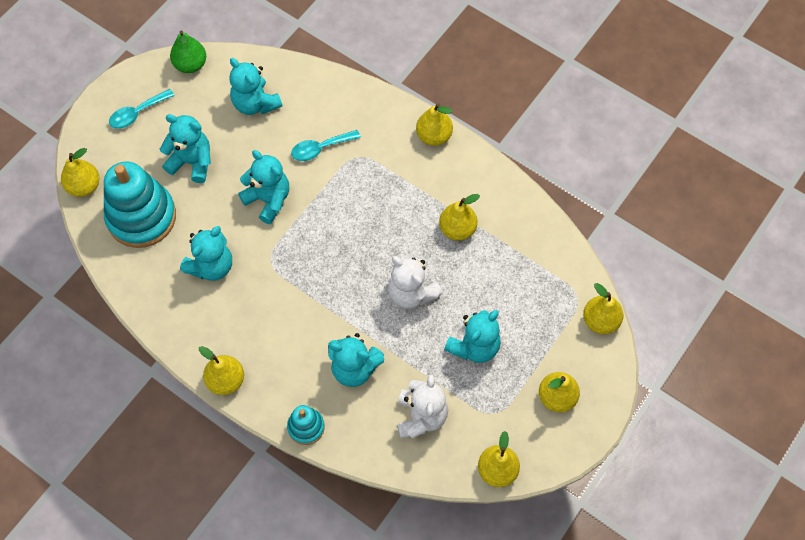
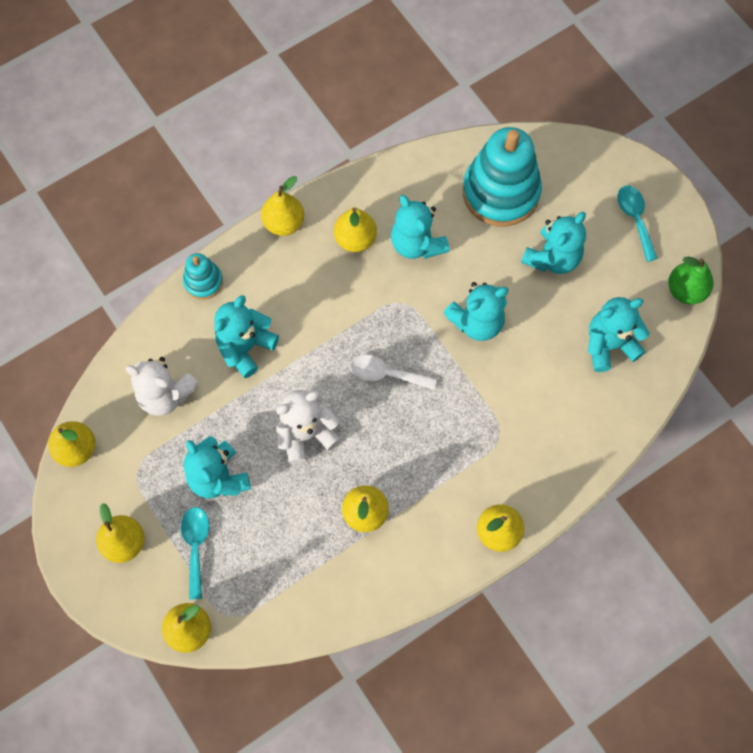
camera: 110 degrees right, 5 degrees up
(84, 186) = (558, 147): yellow pear -> yellow pear (355, 239)
(320, 148) = (524, 397): turquoise spoon -> turquoise spoon (196, 546)
(338, 251) = (386, 374): none -> white spoon

